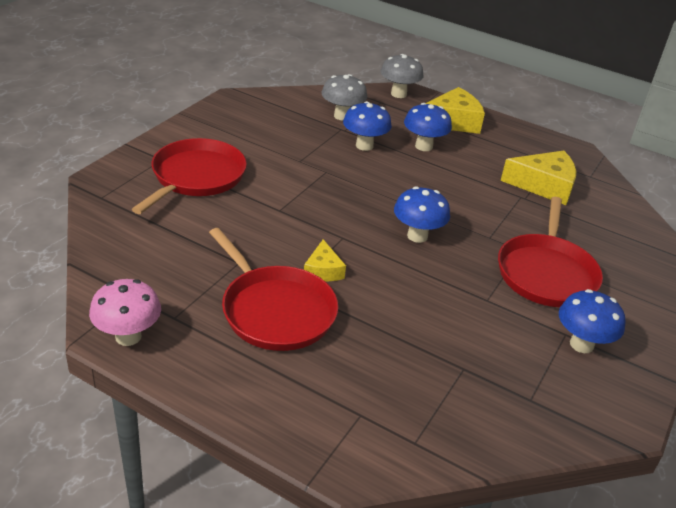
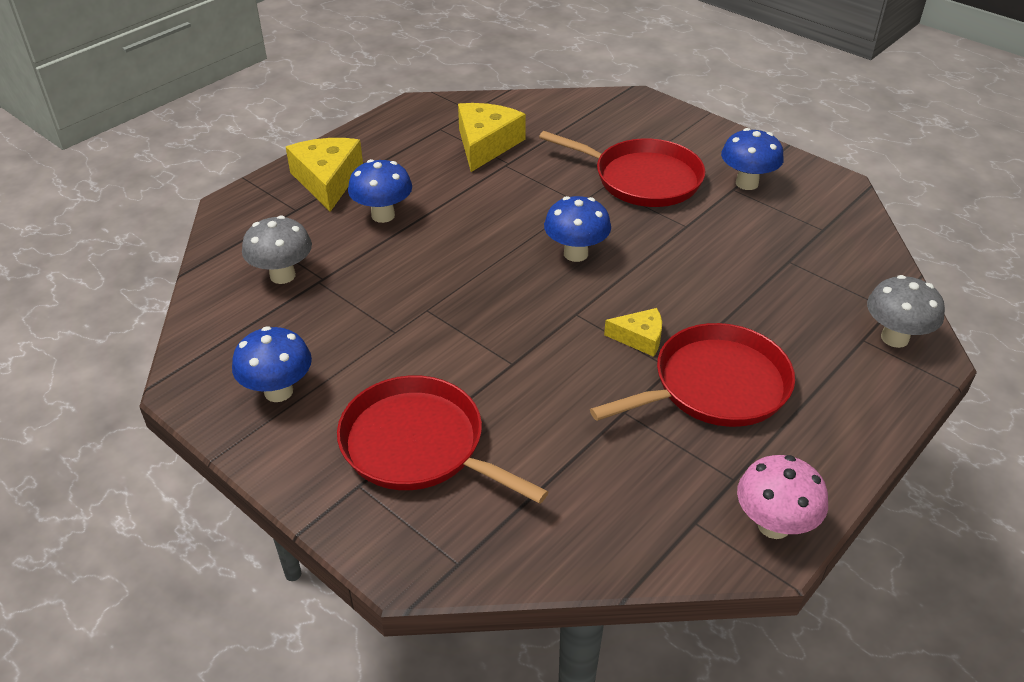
camera: 75 degrees left, 5 degrees up
(364, 146) = (369, 266): blue mushroom -> blue mushroom (278, 391)
(398, 94) = (237, 213): grey mushroom -> grey mushroom (894, 338)

